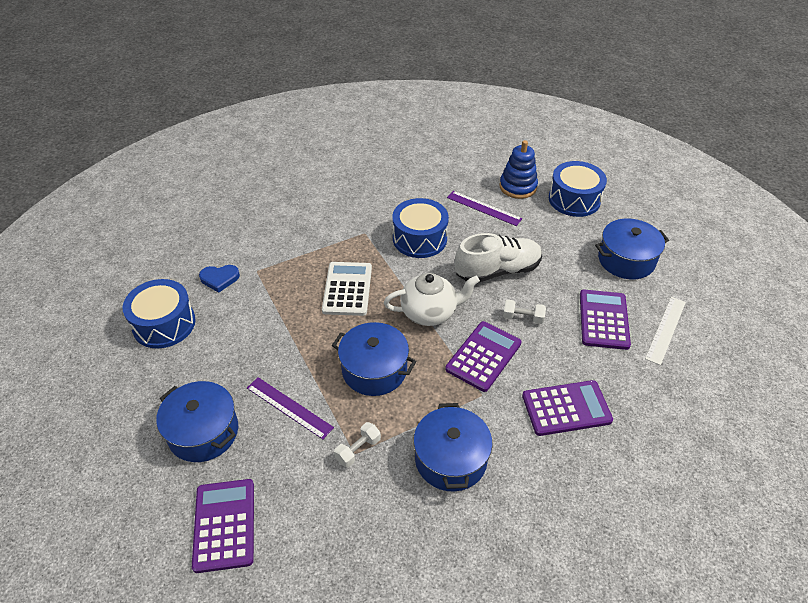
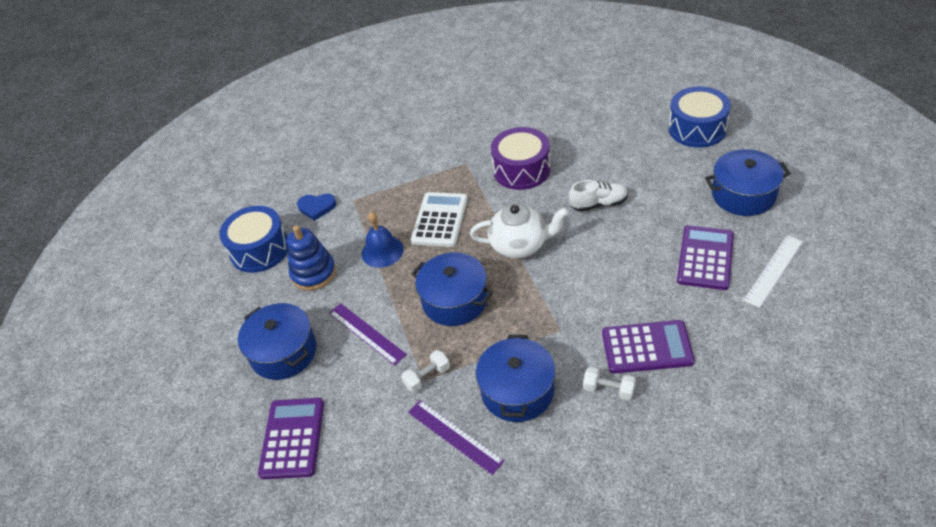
camera: 15 degrees right, 0 degrees up
(294, 322) = (382, 251): none -> blue bell
(419, 239) = (521, 170): blue drum -> purple drum
(483, 356) = (568, 291): purple calculator -> none
(484, 208) = (595, 138): purple ruler -> purple ruler (455, 436)
(497, 271) = (598, 204): white shoe -> white shoe, size x0.61
(518, 187) = (636, 115): blue stacking toy -> blue stacking toy (313, 273)
(523, 318) = (617, 253): white dumbbell -> white dumbbell (608, 389)

